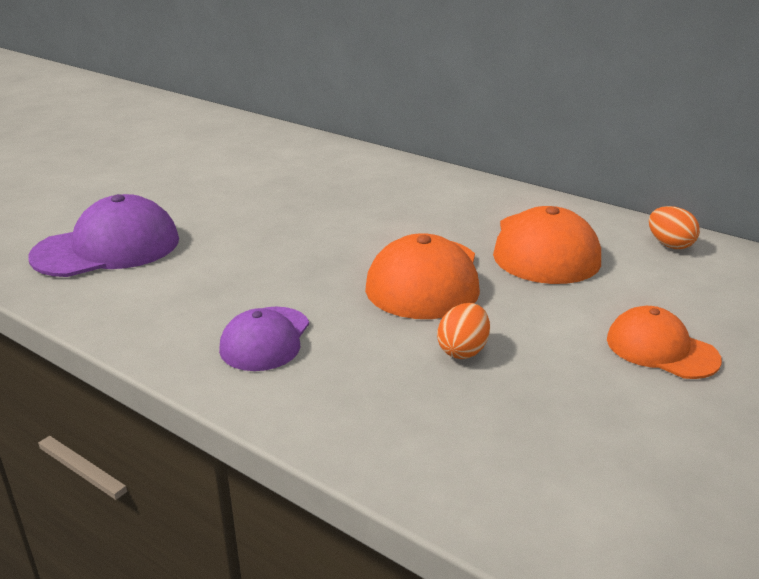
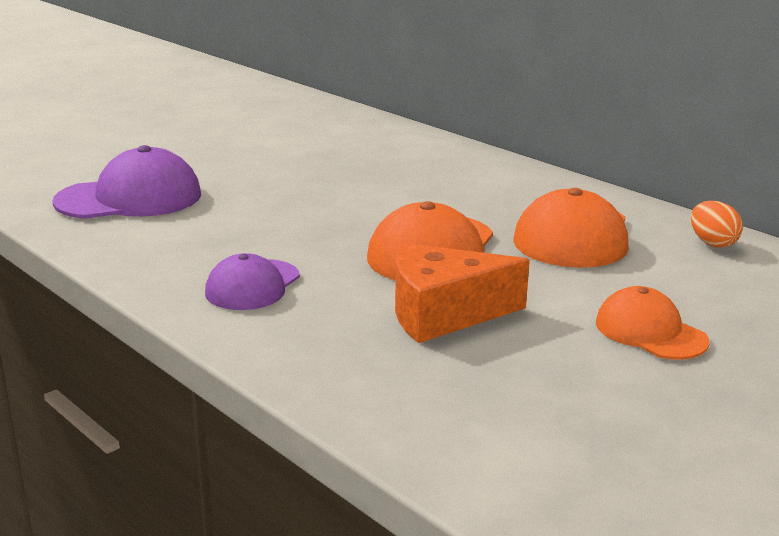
camera: 10 degrees right, 5 degrees down
(463, 350) = (442, 313): orange egg -> orange cheese

